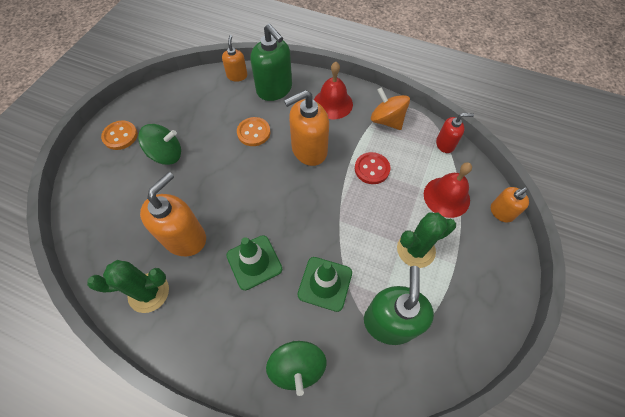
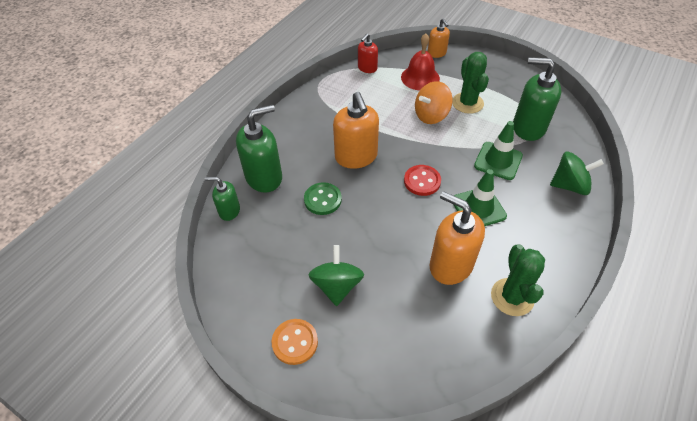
camera: 80 degrees left, 10 degrees down
(237, 76) = (229, 211): orange soap dispenser -> green soap dispenser
(254, 132) = (322, 200): orange button -> green button
(332, 103) = (299, 132): red bell -> none
(372, 169) = (386, 116): red button -> red button (422, 181)
(387, 120) = (332, 98): orange spinning top -> orange spinning top (431, 115)
(445, 144) = (367, 68): red soap dispenser -> red soap dispenser turned 150 degrees counterclockwise

